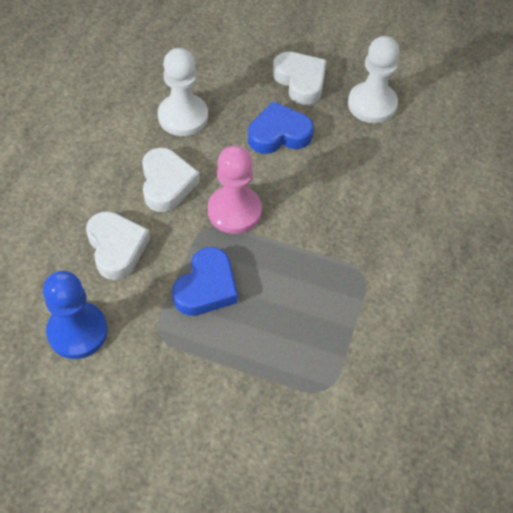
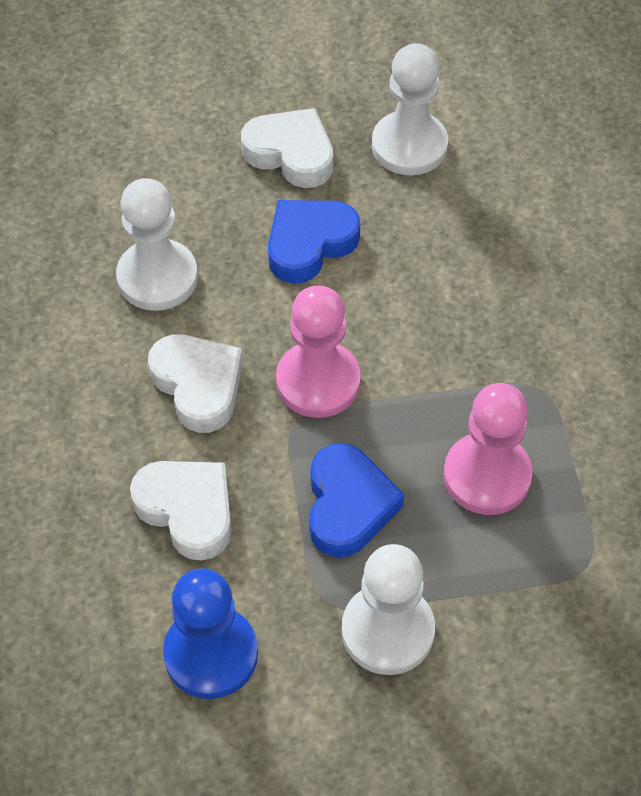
camera: 25 degrees left, 0 degrees up
(183, 368) = (387, 631): none -> white pawn
(297, 308) = (487, 476): none -> pink pawn

